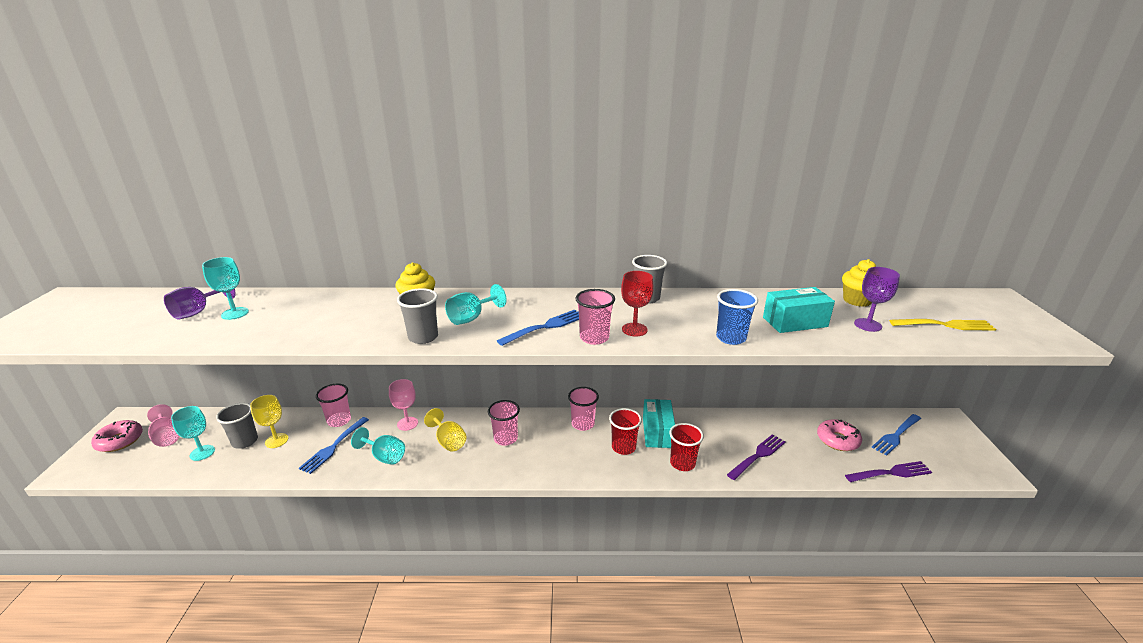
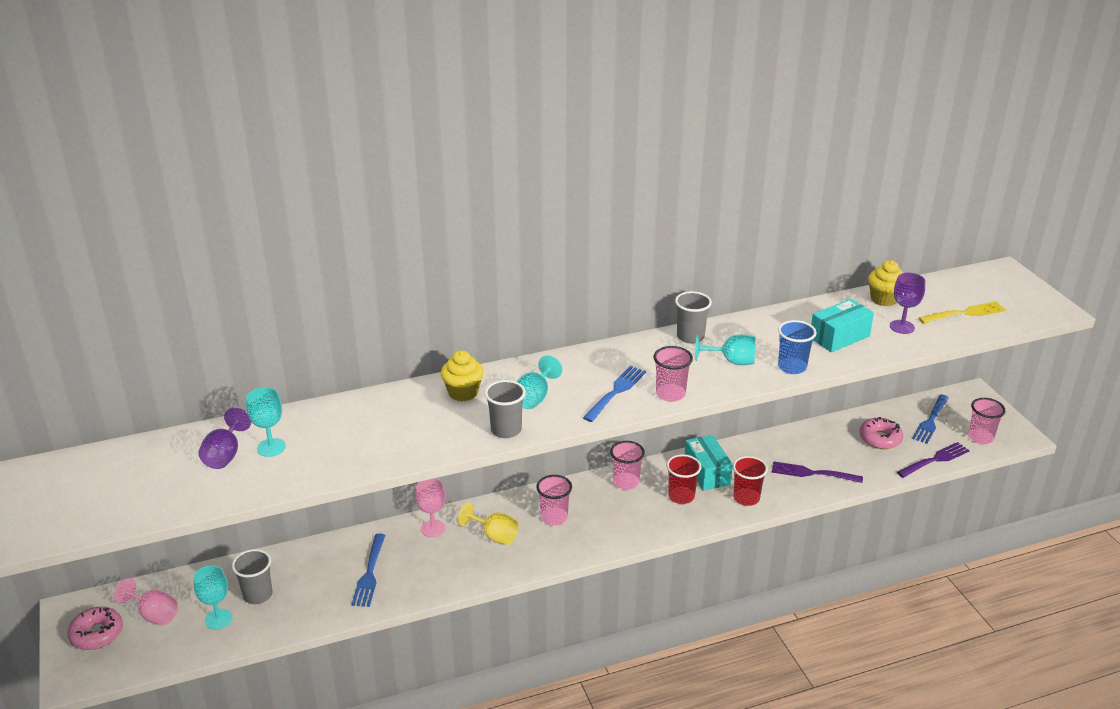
camera: 20 degrees left, 5 degrees up
(276, 440) = (295, 584): yellow goblet -> none
(339, 420) = (349, 545): pink cup -> pink cup (980, 437)
(384, 456) = (436, 569): turquoise goblet -> turquoise goblet (732, 361)
(634, 329) = (701, 377): red goblet -> none
(757, 456) = (813, 473): purple fork -> purple fork turned 105 degrees counterclockwise

